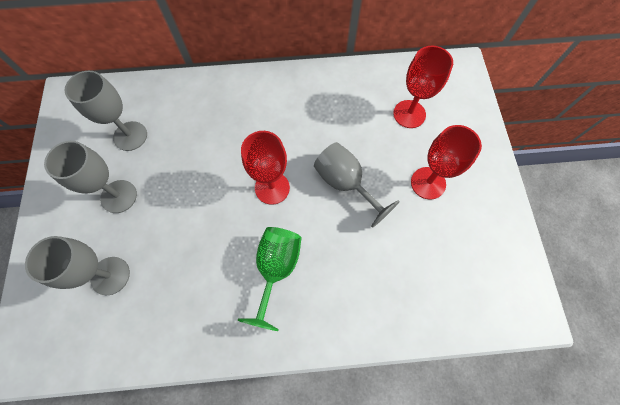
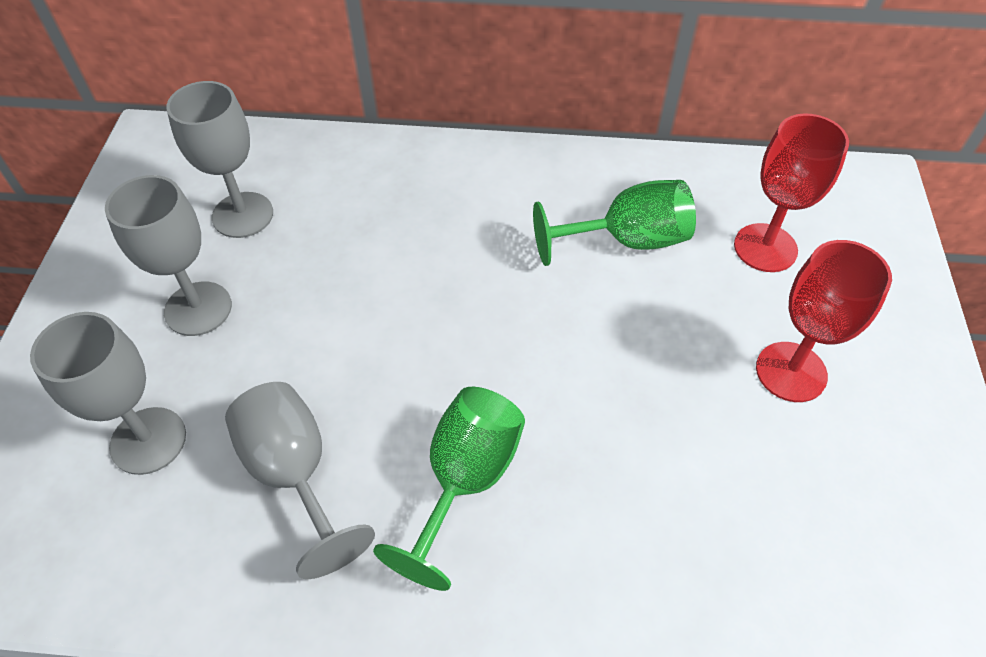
camera: 10 degrees right, 15 degrees down
(272, 188) = (482, 336): red goblet -> none
(338, 120) = (627, 240): none -> green goblet
(345, 183) = (625, 348): grey goblet -> grey goblet (295, 473)

